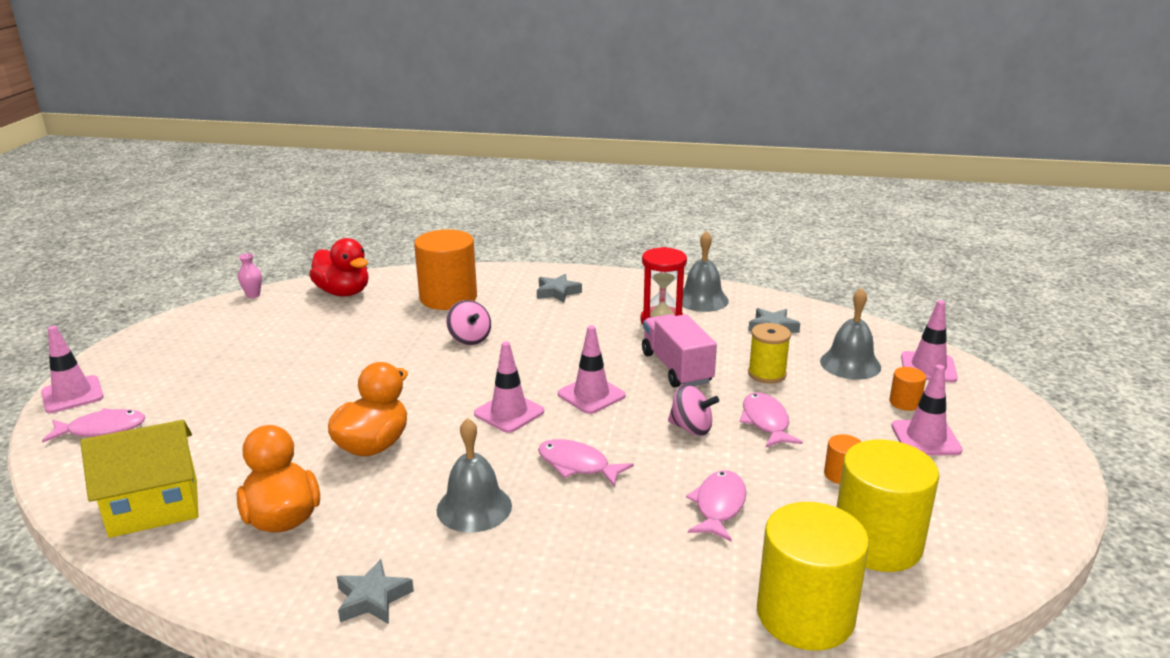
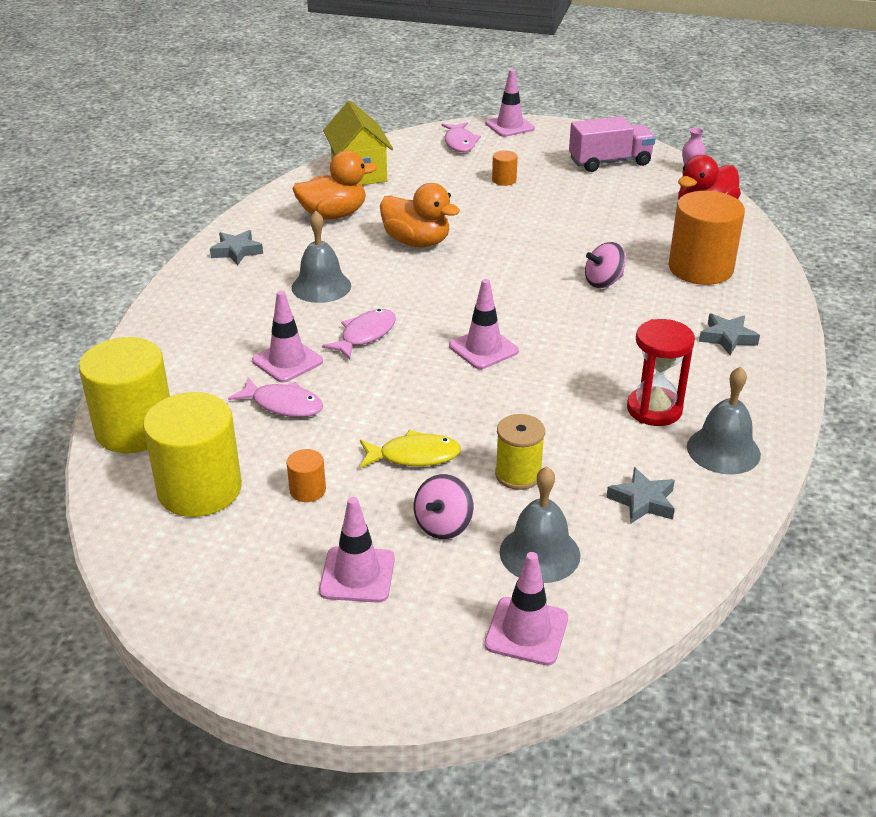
camera: 95 degrees right, 10 degrees up
(509, 413) = (457, 303): pink traffic cone -> pink traffic cone (287, 361)
(676, 368) = (536, 408): pink truck -> pink truck (610, 162)
(691, 428) = (411, 404): pink spinning top -> pink spinning top (443, 525)
(766, 422) = (414, 456): pink fish -> yellow fish
(905, 402) = (438, 579): orange cylinder -> orange cylinder (504, 180)

